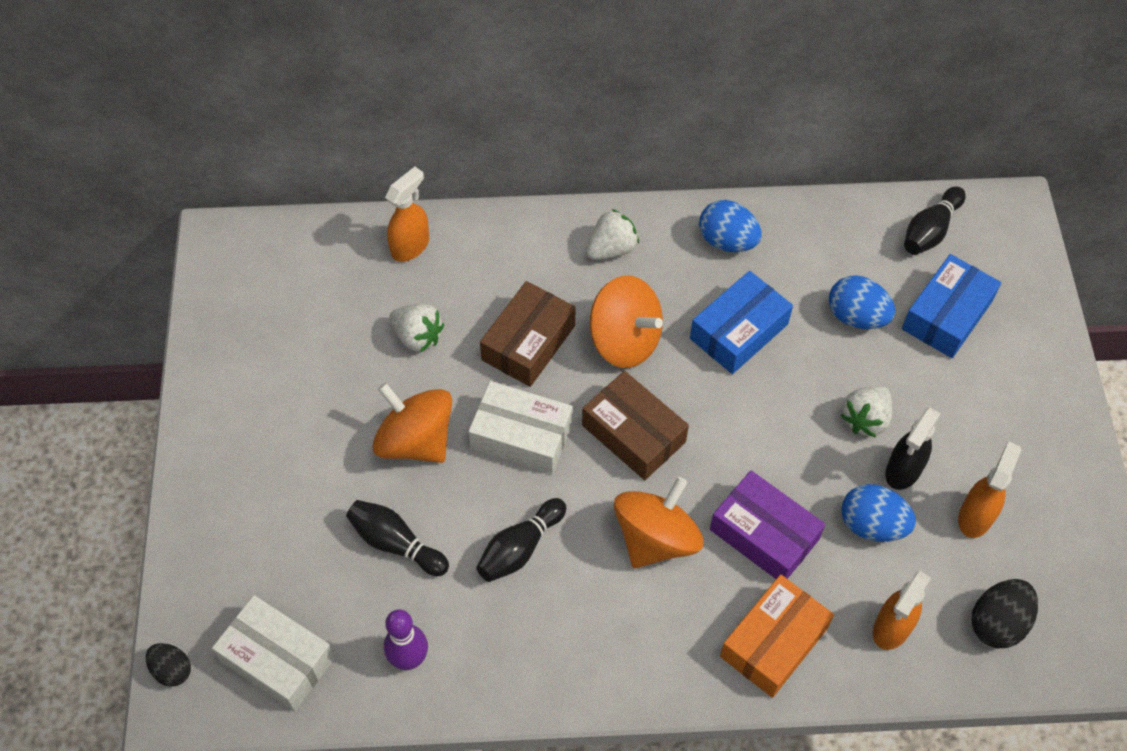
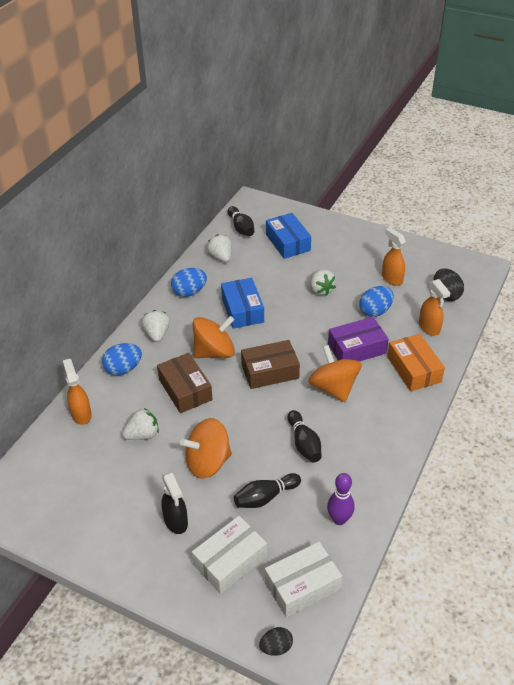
camera: 60 degrees left, 15 degrees down
(521, 436) = (239, 415): white box -> white box (230, 561)
(837, 240) = (221, 257): none -> white strawberry
(856, 317) = (266, 269): blue egg -> blue egg (123, 369)
(903, 470) = (355, 290): black spray bottle -> black spray bottle (176, 521)

